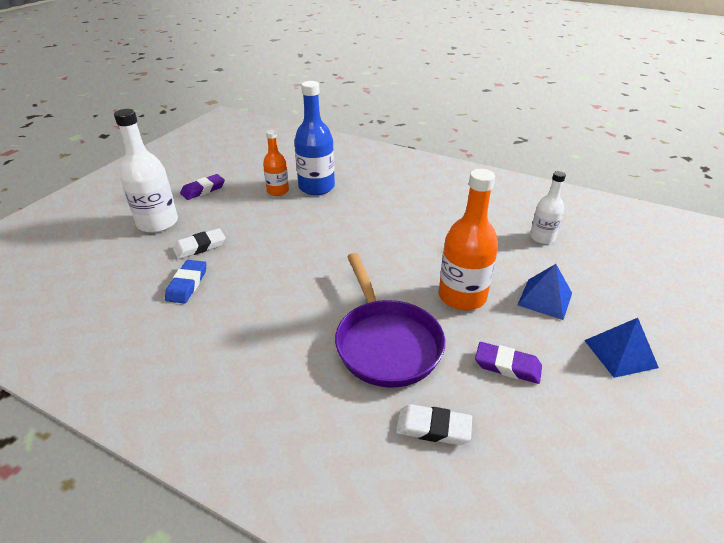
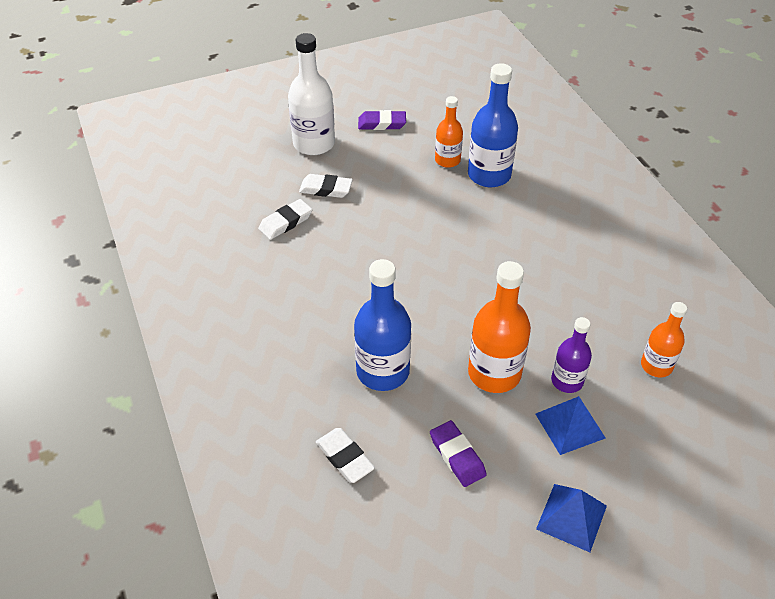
camera: 40 degrees right, 10 degrees up
(187, 284) = (285, 222): blue eraser -> white eraser
(386, 343) = (383, 371): purple pan -> blue bottle
(509, 274) = (567, 381): none -> purple bottle
(542, 237) = (656, 366): white bottle -> orange bottle

